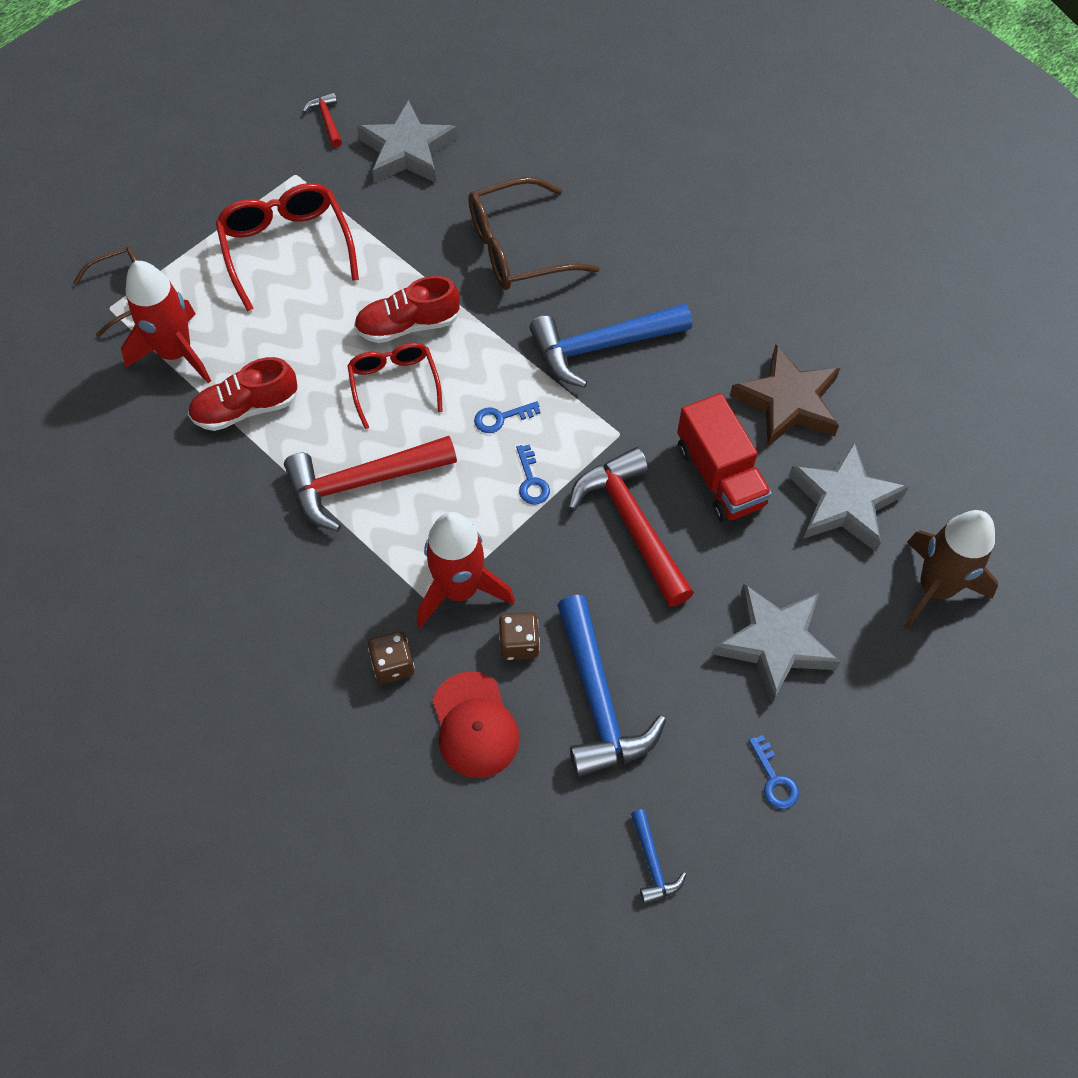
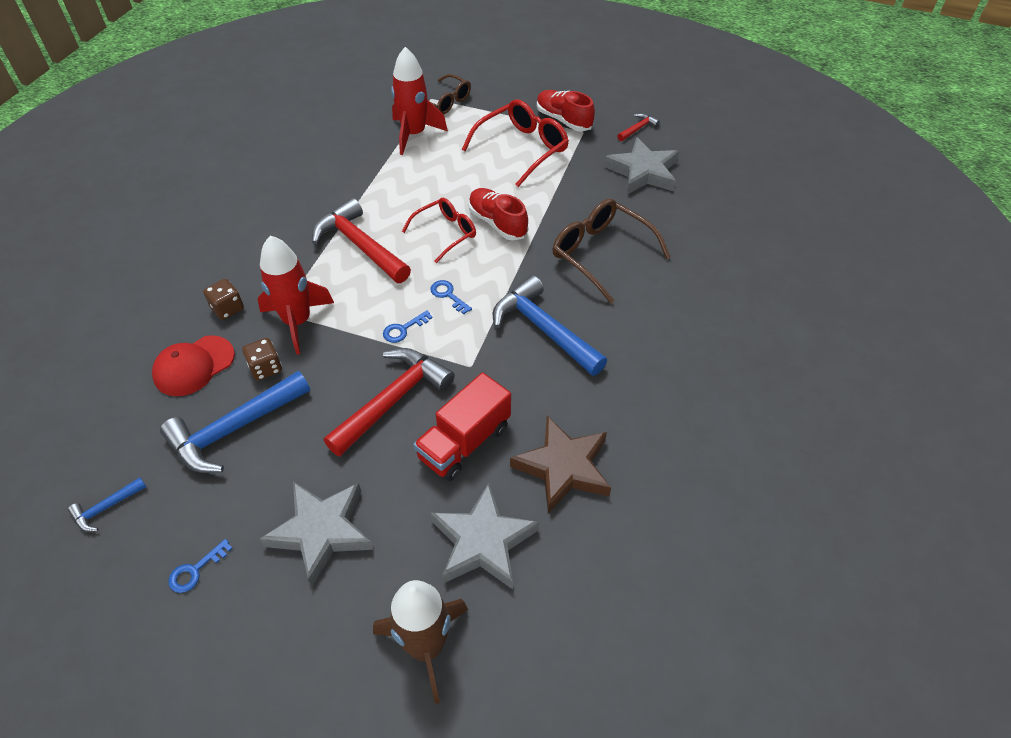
camera: 65 degrees right, 10 degrees down
(246, 409) = (390, 176): red shoe -> red shoe (563, 120)

